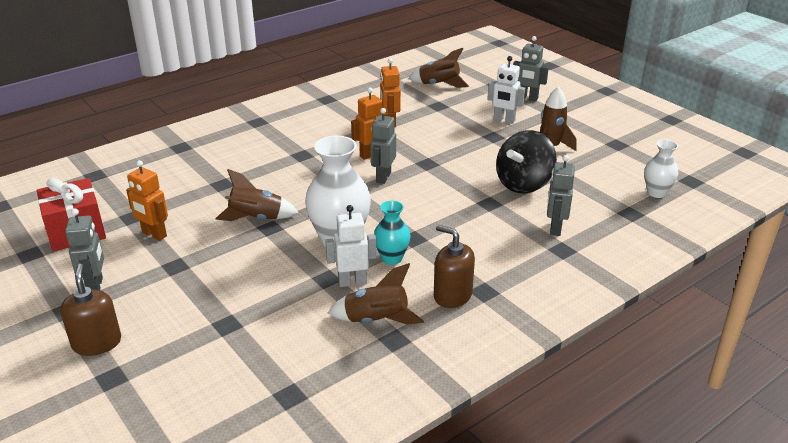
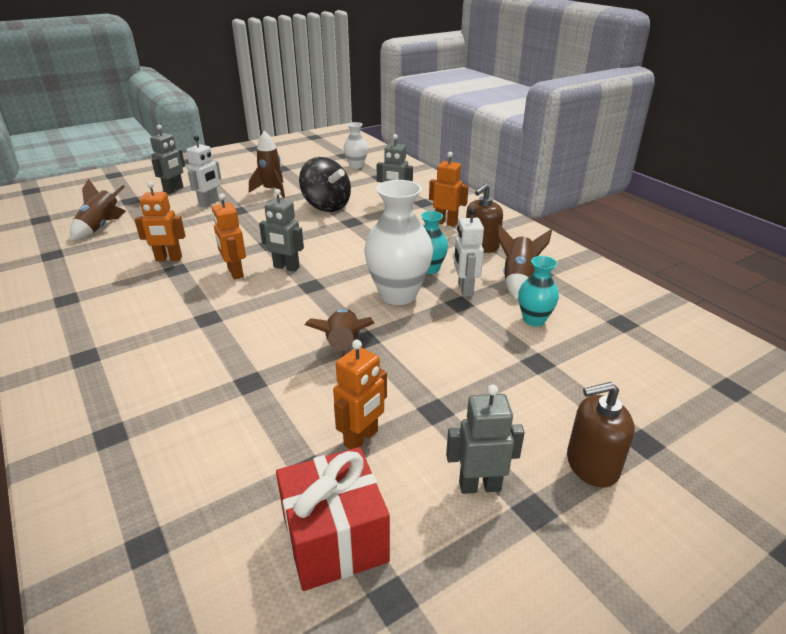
camera: 85 degrees left, 0 degrees up
(296, 327) = (534, 320): none -> turquoise vase
(508, 268) = (446, 223): none -> orange robot

